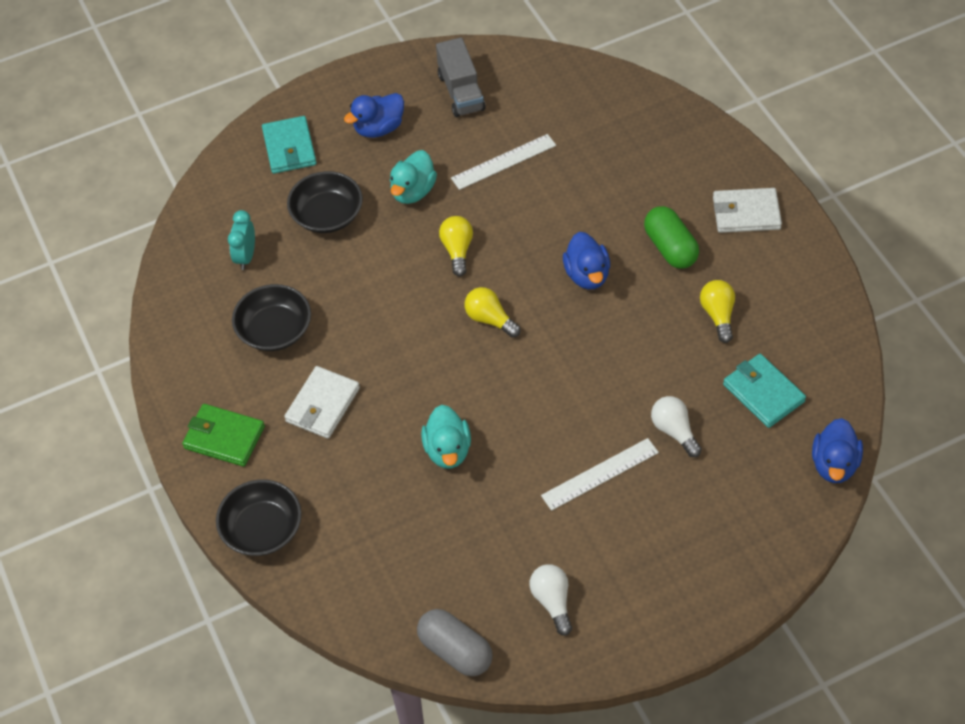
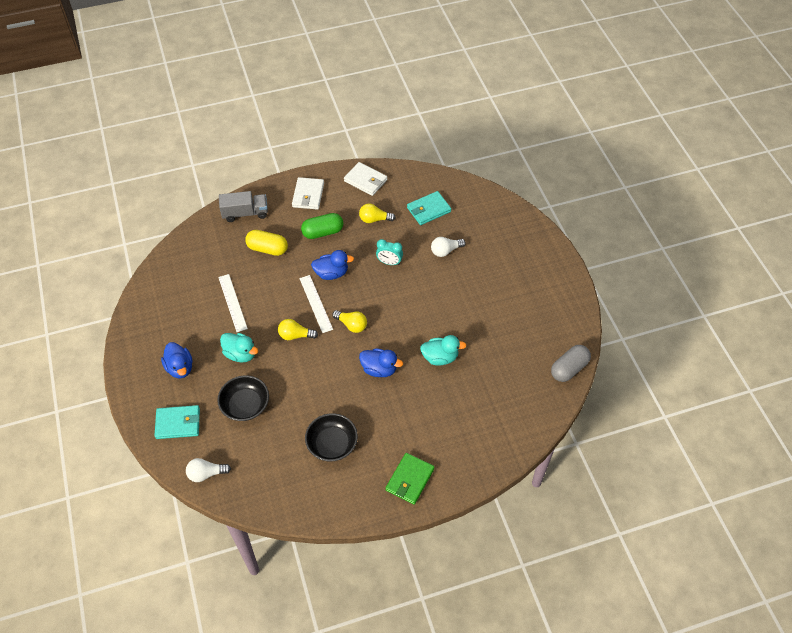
camera: 85 degrees left, 0 degrees up
(246, 256) = (266, 457): turquoise clock -> turquoise clock (389, 262)
(262, 529) = (480, 461): black bowl -> none
(322, 405) = (395, 420): white wallet -> white wallet (365, 180)
(461, 92) = (165, 318): grey truck -> grey truck (245, 213)
(490, 319) = (351, 325): yellow light bulb -> yellow light bulb turned 105 degrees counterclockwise
(552, 601) = (543, 320): white light bulb -> white light bulb (206, 474)
(600, 474) = (467, 287): white ruler -> white ruler (316, 303)
(617, 182) = (267, 249): none -> yellow capsule
(834, 464) = (476, 190): blue duck -> blue duck (379, 369)

